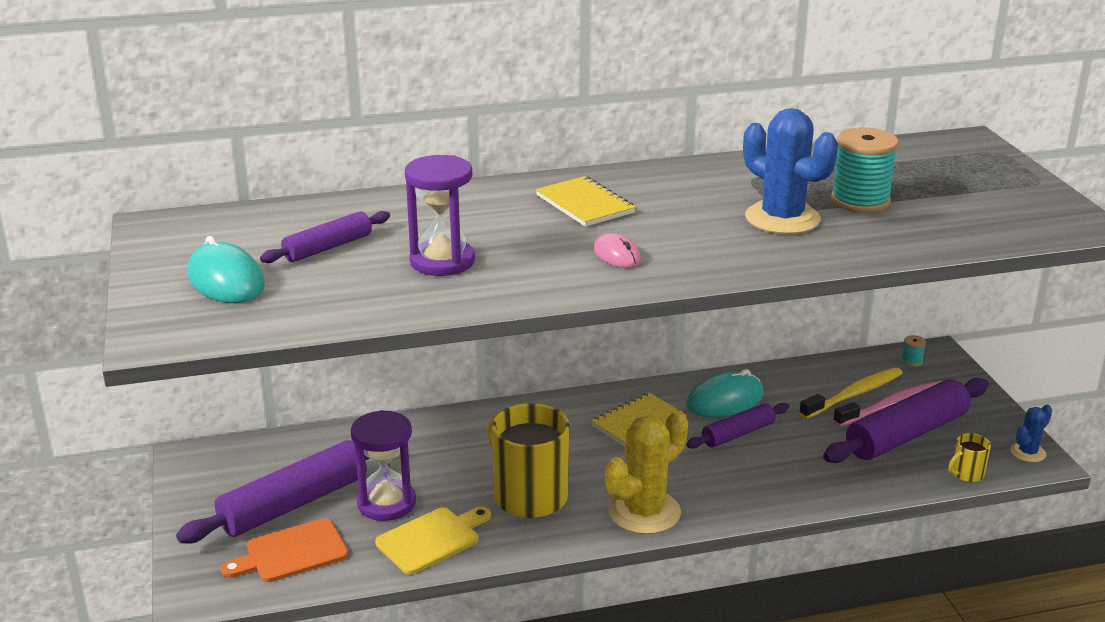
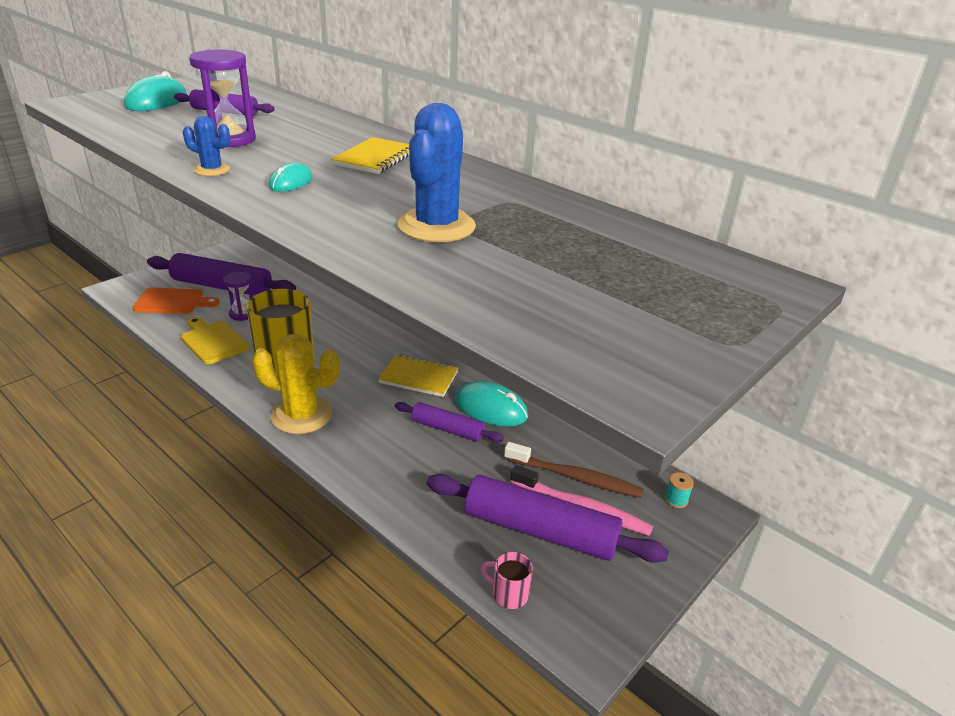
camera: 55 degrees right, 5 degrees up
(292, 552) = (172, 302): orange cutting board -> orange cutting board turned 150 degrees clockwise
(386, 503) = (242, 314): purple hourglass -> purple hourglass, size x0.64
(432, 539) = (213, 341): yellow cutting board -> yellow cutting board turned 150 degrees counterclockwise
(617, 255) = (291, 182): pink mouse -> turquoise mouse
(854, 394) = (575, 477): yellow toothbrush -> brown toothbrush
(860, 201) = (524, 252): turquoise spool -> none
(966, 474) = (508, 594): yellow mug -> pink mug
(1028, 452) = (594, 636): blue cactus -> blue cactus (212, 170)

